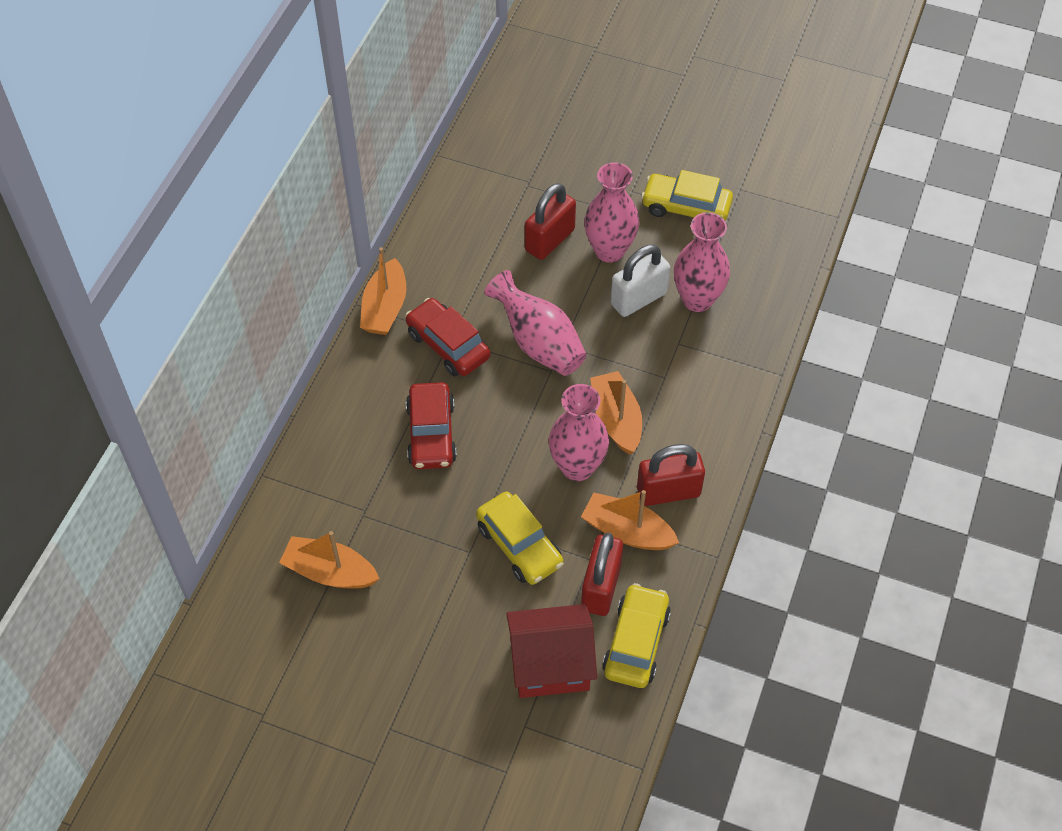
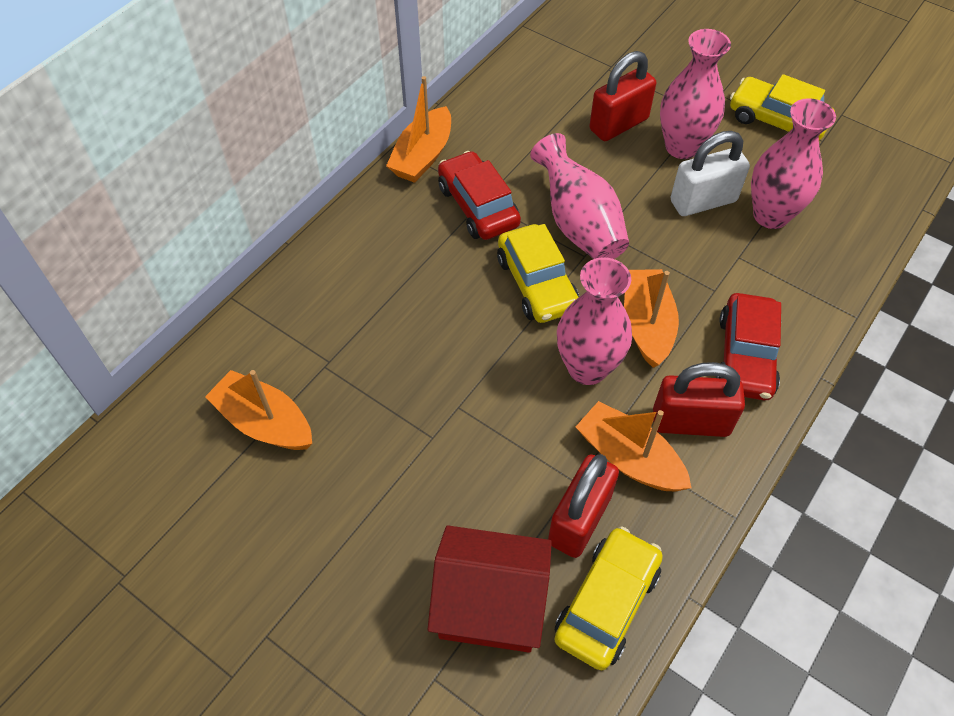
camera: 15 degrees right, 0 degrees up
(431, 434) = (431, 294): red car -> red car (745, 356)
(519, 545) = (494, 443): yellow car -> yellow car (537, 283)

